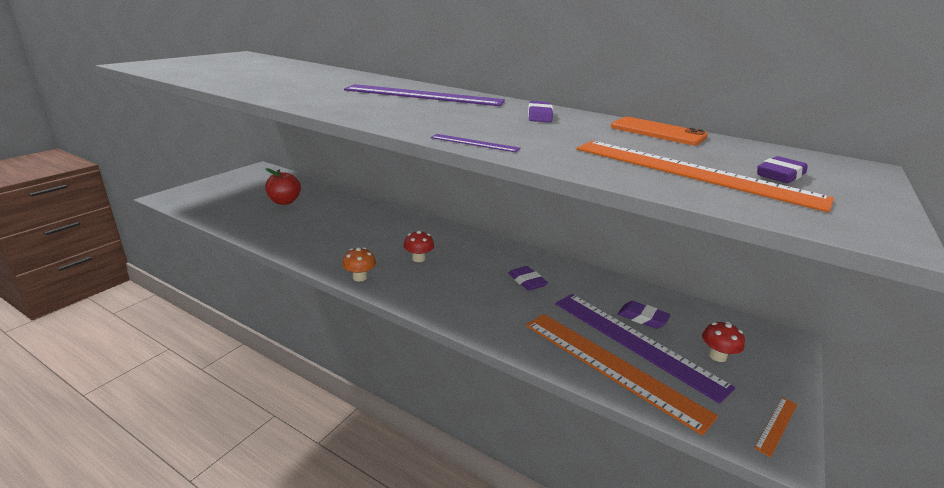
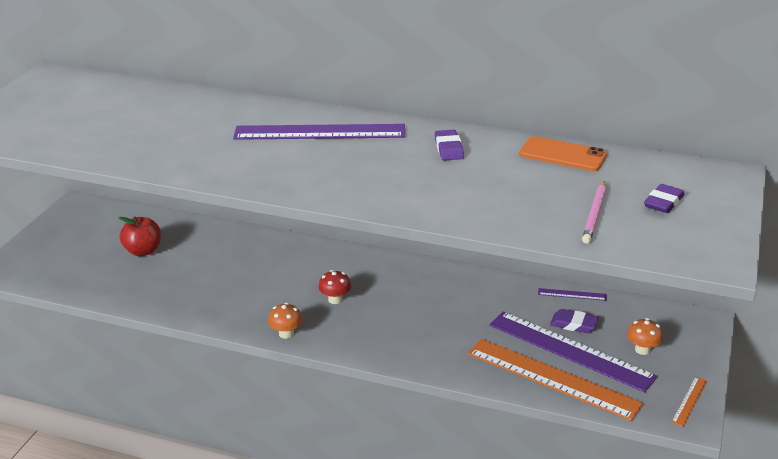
camera: 10 degrees left, 5 degrees up
(474, 143) = (409, 210): purple ruler -> purple ruler (572, 294)
(527, 281) = (455, 305): purple eraser -> none
(692, 172) = (594, 214): orange ruler -> pink pencil
(717, 356) = (642, 349): red mushroom -> orange mushroom

